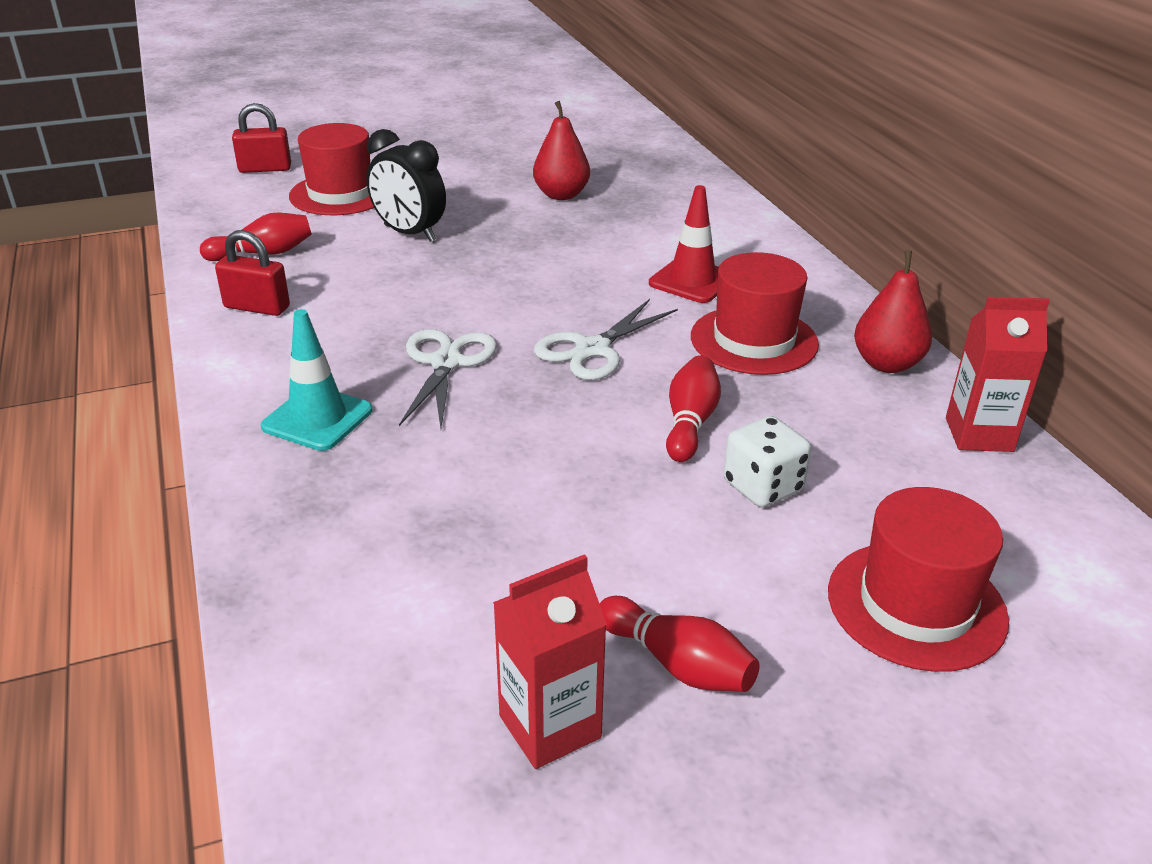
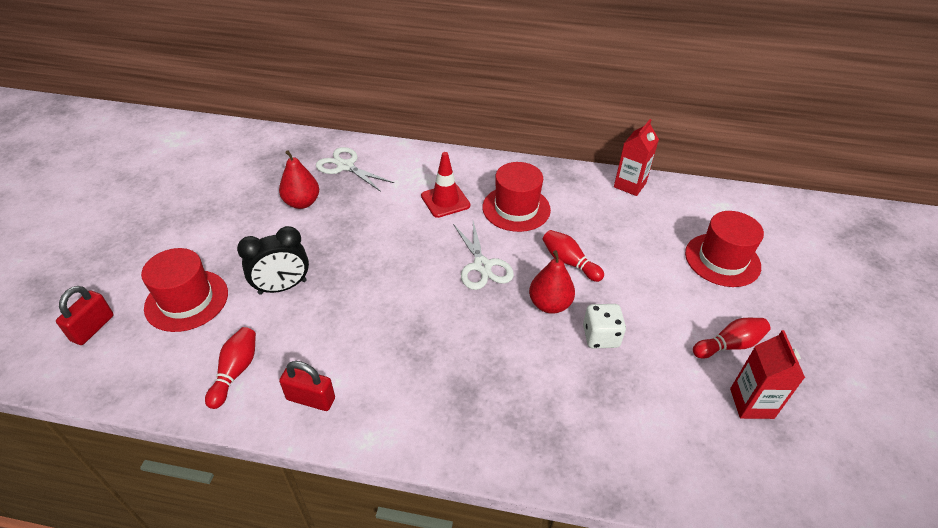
camera: 60 degrees left, 10 degrees up
(257, 307) = (311, 399): red padlock -> red padlock turned 60 degrees clockwise
(317, 418) = (469, 409): turquoise traffic cone -> none
(446, 363) = (452, 329): white scissors -> white scissors (345, 166)
(762, 487) = (630, 263): white dice -> white dice (600, 336)
(887, 364) = (564, 180): red pear -> red pear (549, 304)

